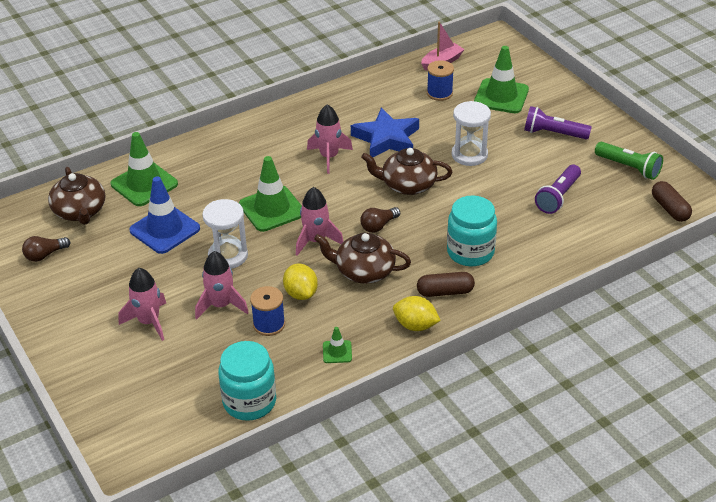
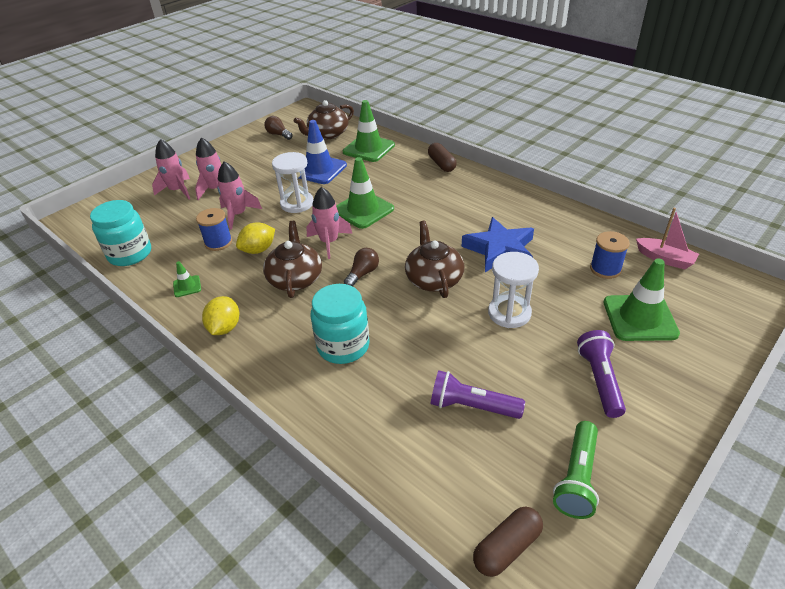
camera: 75 degrees right, 0 degrees up
(329, 157) = (450, 223): pink rocket -> pink rocket (177, 191)
(378, 226) = (362, 274): brown light bulb -> brown light bulb turned 90 degrees clockwise
(445, 292) = (276, 339): brown capsule -> brown capsule (441, 164)

